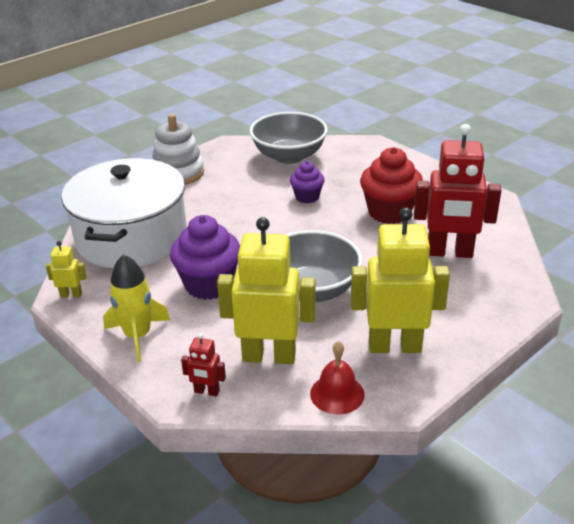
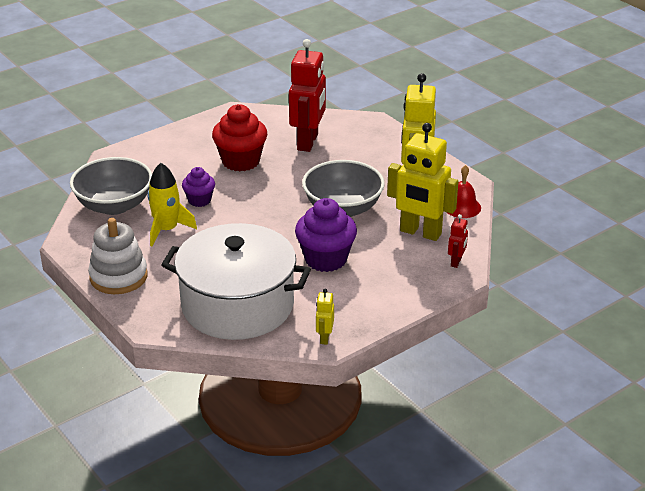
camera: 85 degrees left, 0 degrees up
(137, 336) = (388, 296): yellow rocket -> yellow rocket (167, 230)
(269, 356) = (420, 233): yellow robot -> yellow robot turned 75 degrees counterclockwise

